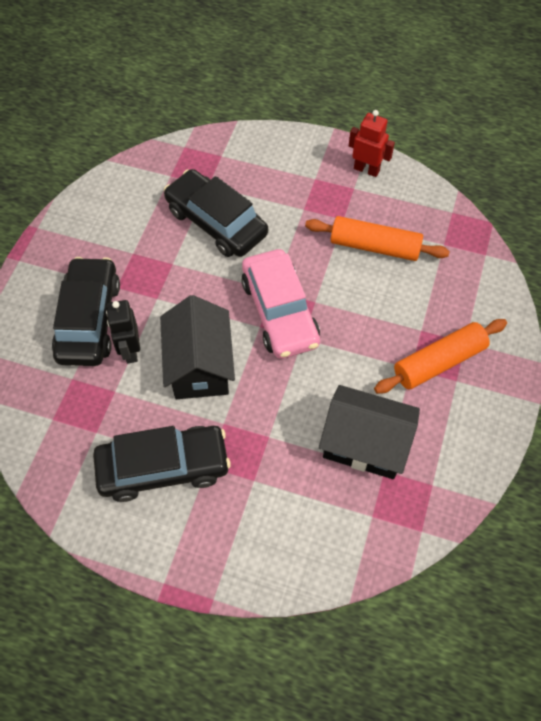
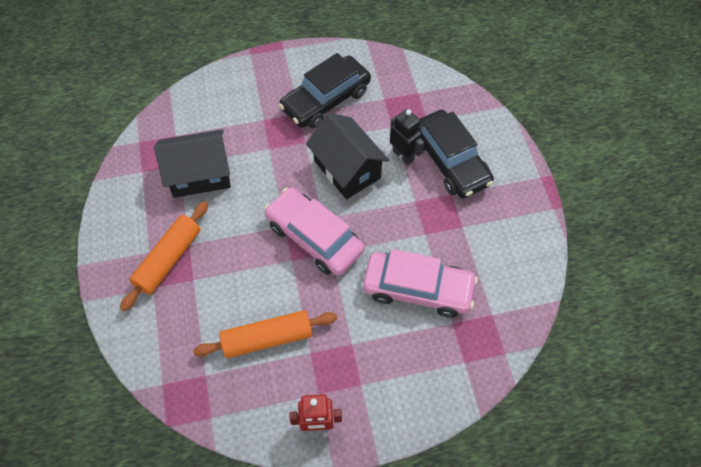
camera: 150 degrees right, 0 degrees up
(216, 222) = (418, 289): black car -> pink car

